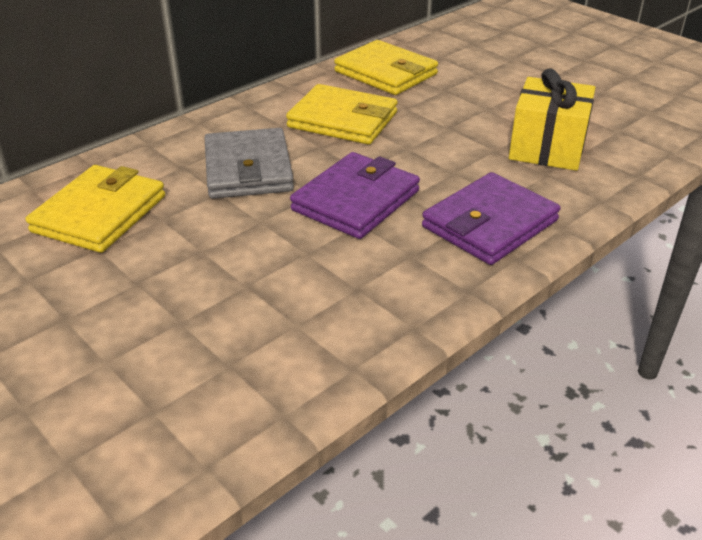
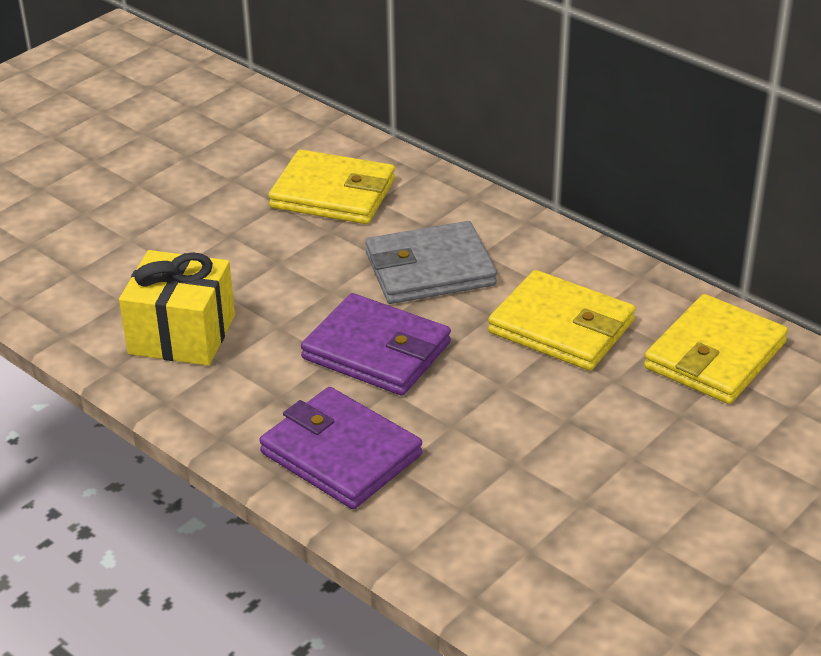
camera: 85 degrees right, 0 degrees up
(342, 120) = (561, 327): yellow wallet -> yellow wallet turned 75 degrees counterclockwise
(547, 148) = (529, 512): yellow gift -> yellow gift (182, 334)

